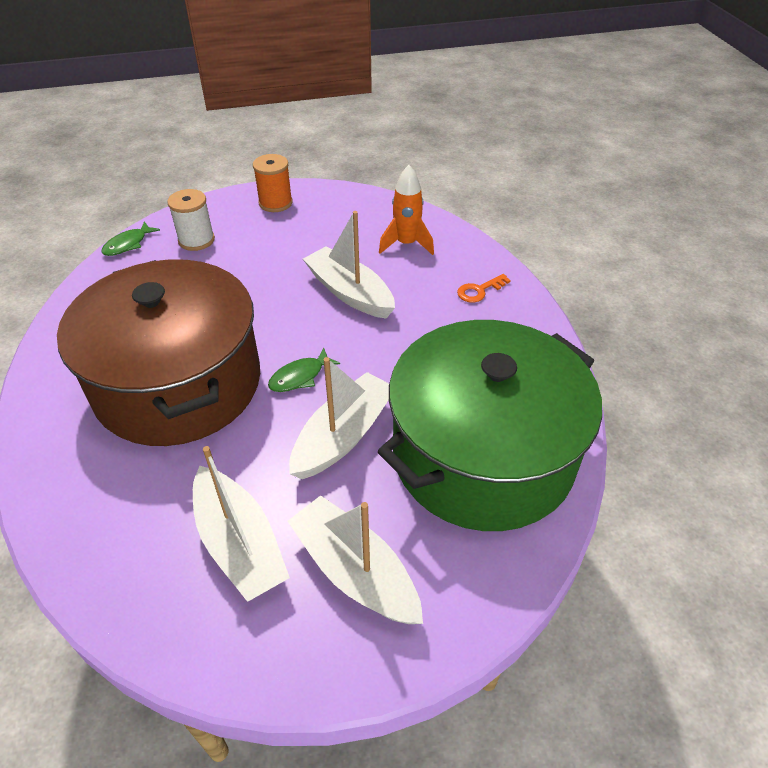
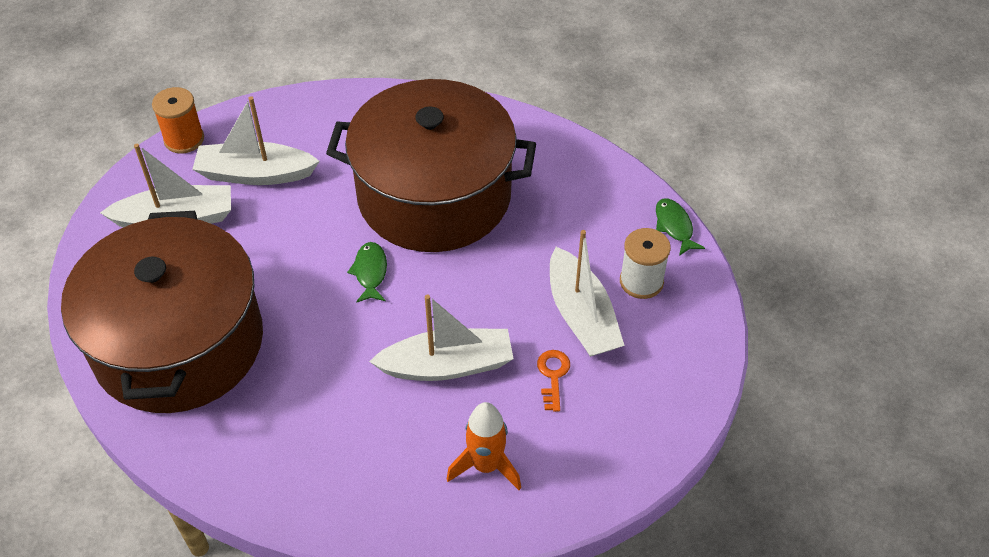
camera: 125 degrees right, 5 degrees up
(275, 203) = (669, 383): orange spool -> orange spool (184, 139)
(343, 435) = (284, 268): white boat -> white boat (581, 316)
(479, 290) = (352, 482): orange key -> orange key (553, 376)
(483, 455) = (178, 343): green pot -> brown pot

